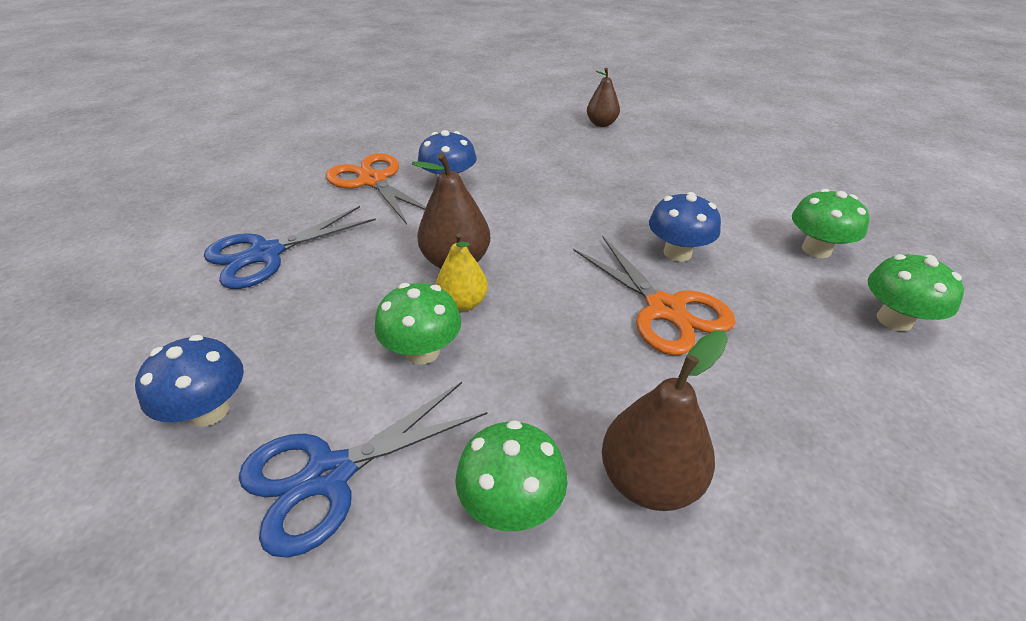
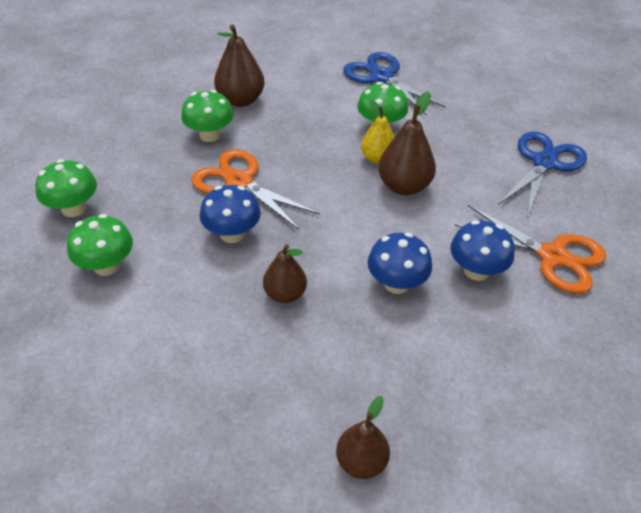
camera: 160 degrees right, 5 degrees up
(209, 411) = (460, 84): blue mushroom -> blue mushroom (396, 283)
(329, 475) = (382, 77): blue scissors -> blue scissors turned 75 degrees counterclockwise
(511, 504) = (299, 83): green mushroom -> green mushroom (210, 135)
(629, 198) = (285, 294): none -> brown pear

